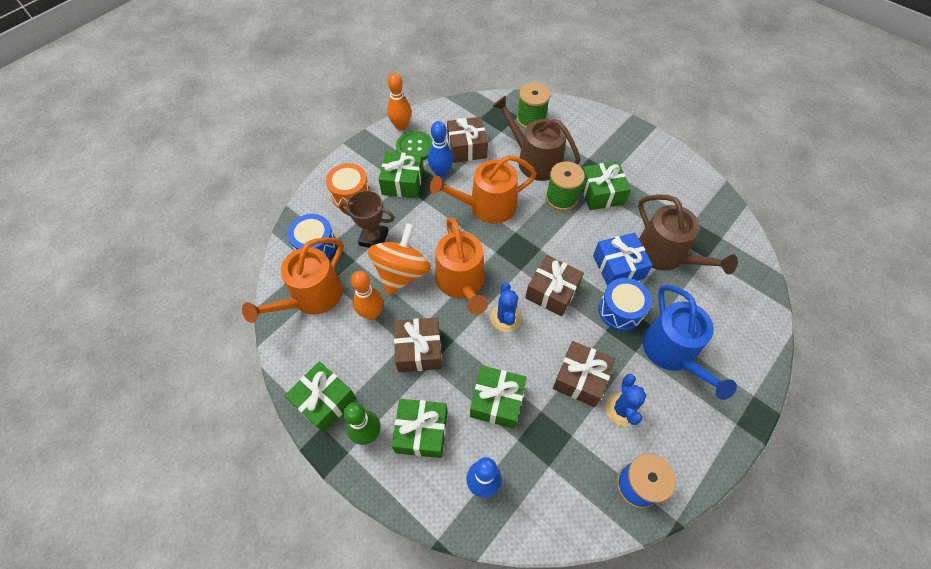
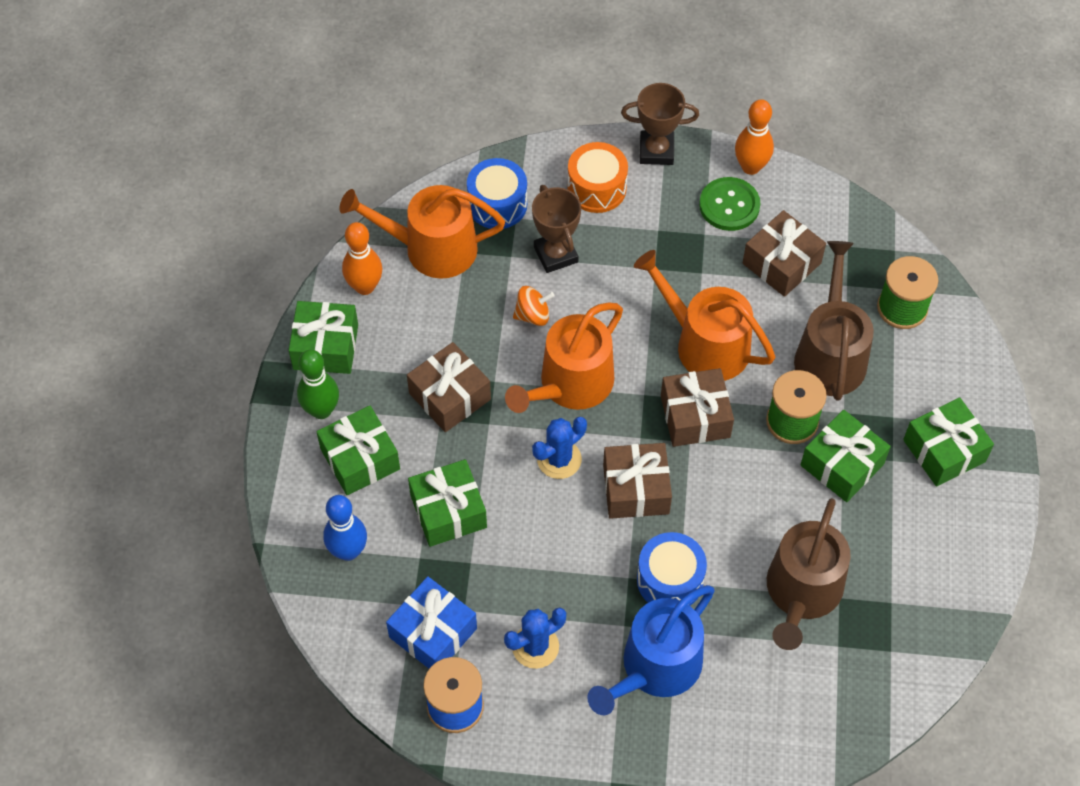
camera: 55 degrees right, 0 degrees up
(354, 156) = (656, 151): none -> brown trophy
(371, 313) = (458, 320): orange bowling pin -> orange bowling pin (365, 286)
(402, 182) = (662, 229): green gift -> green gift (944, 451)
(402, 273) = (533, 315): orange spinning top -> orange spinning top, size x0.49
(441, 172) = (714, 260): blue bowling pin -> none
(580, 378) = (541, 582): brown gift -> brown gift (695, 416)
(618, 267) = (735, 545): blue gift -> blue gift (433, 633)

